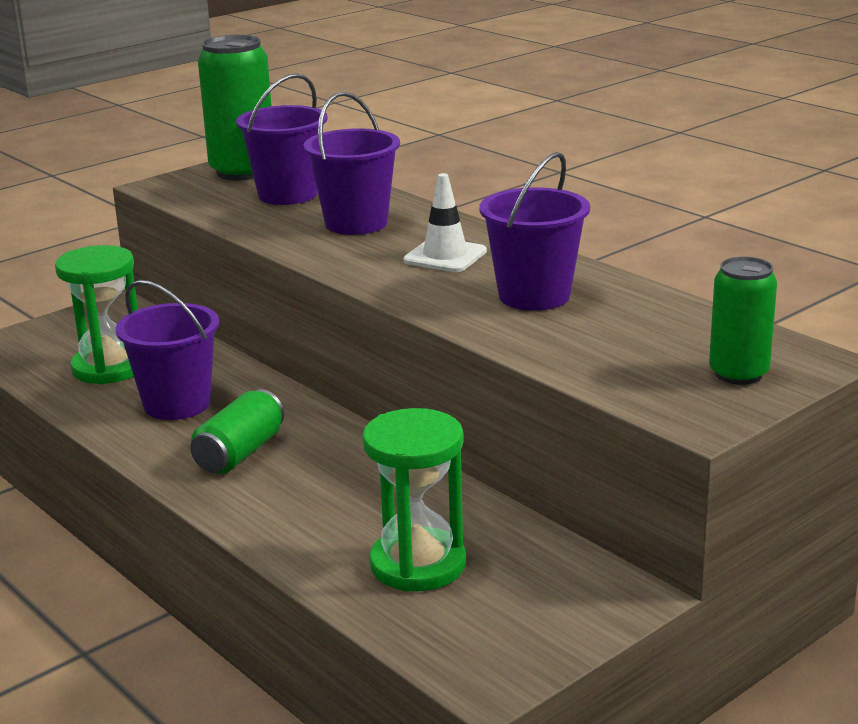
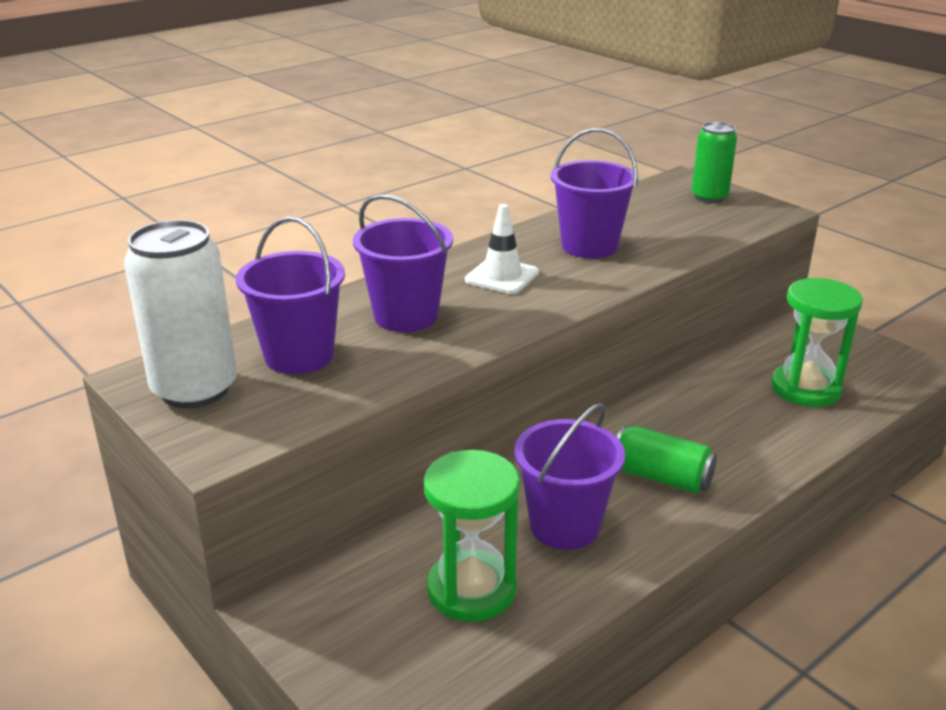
camera: 90 degrees left, 5 degrees up
(243, 171) = (195, 389): green can -> white can

